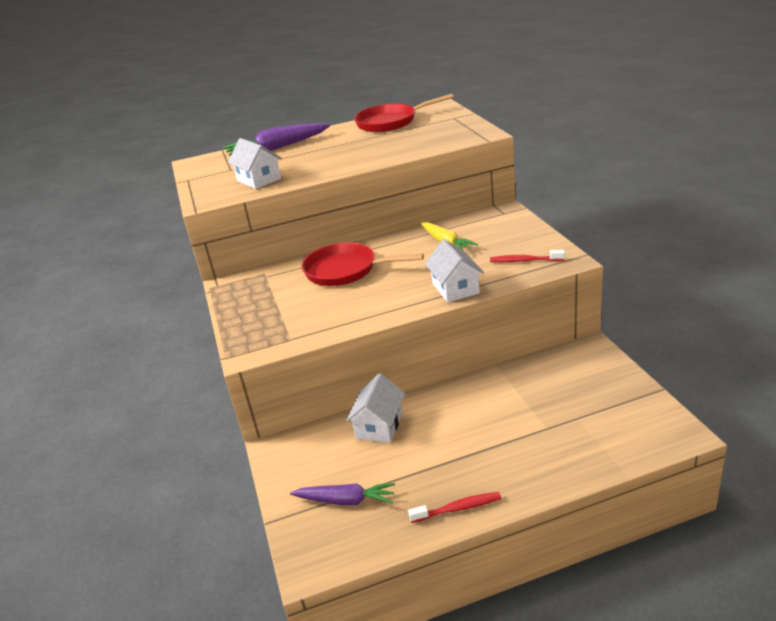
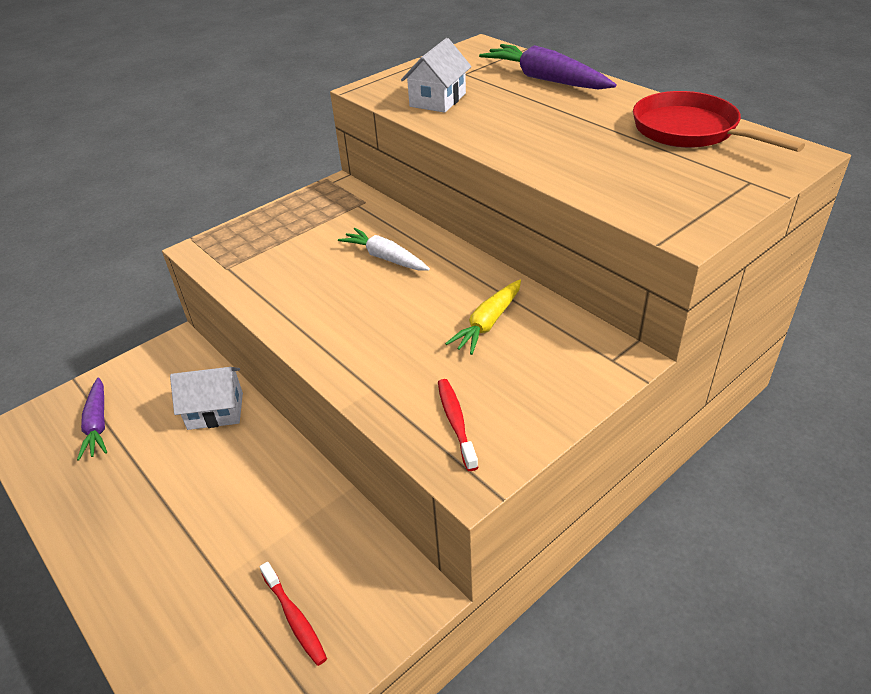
camera: 65 degrees right, 10 degrees up
(345, 270) = (385, 258): red pan -> white carrot
(455, 288) = (358, 368): white house -> none
(458, 508) = (79, 522): red toothbrush -> red toothbrush (295, 618)

